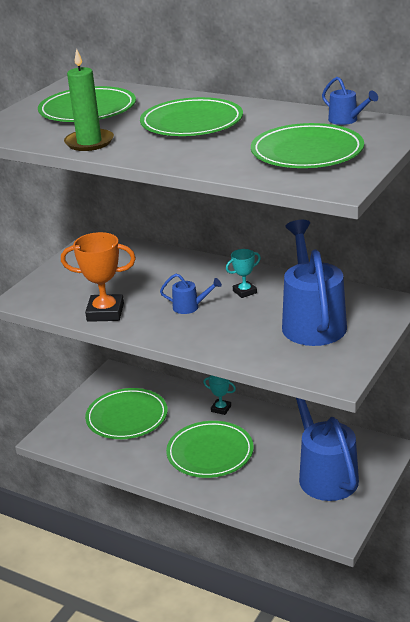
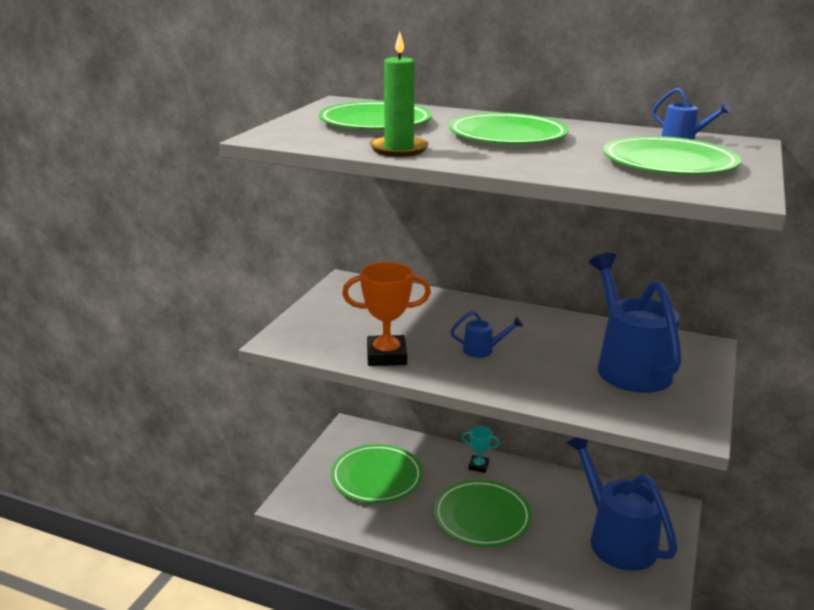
camera: 10 degrees left, 5 degrees down
(244, 292) = (537, 334): turquoise trophy -> none

